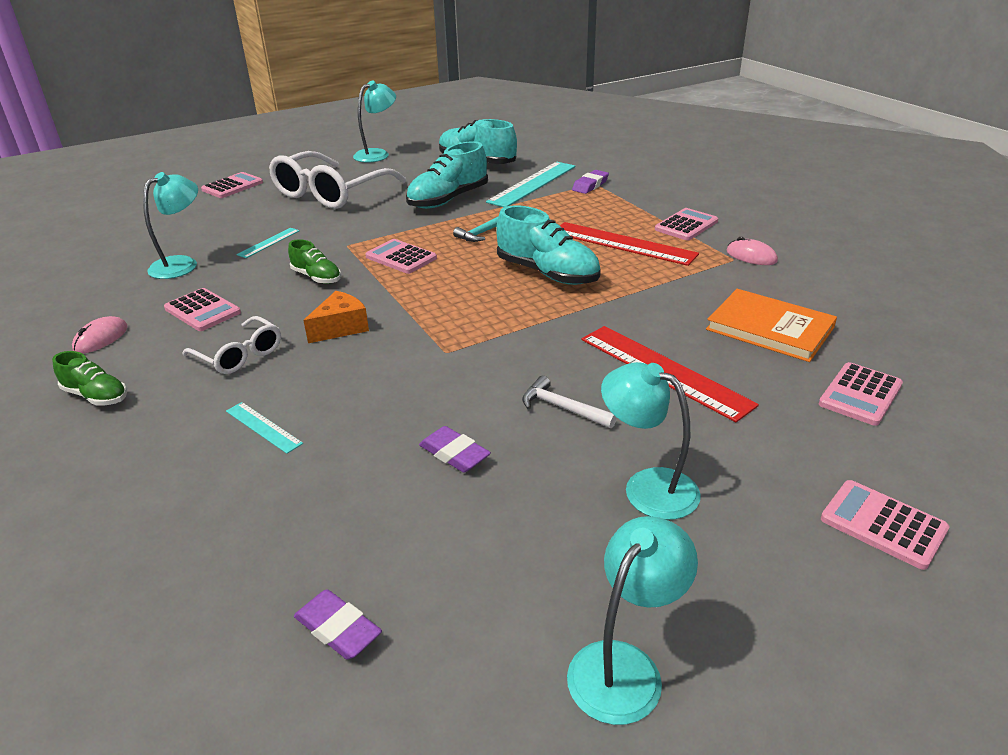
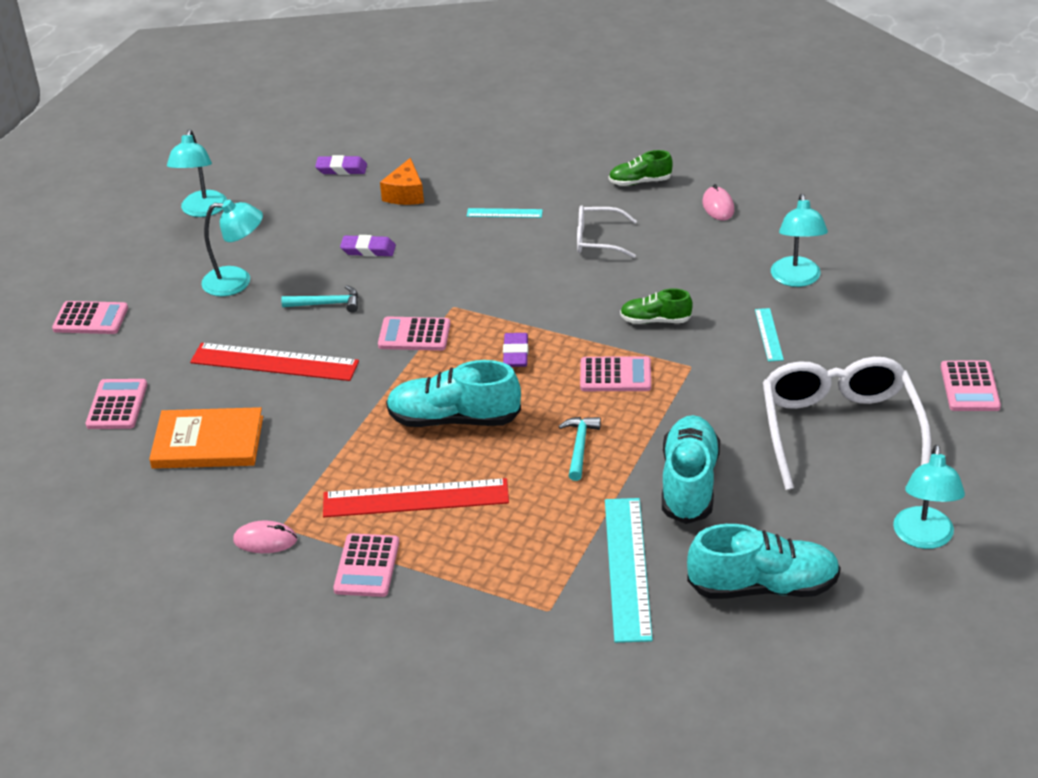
camera: 145 degrees right, 5 degrees up
(202, 311) = (690, 254): pink calculator -> pink calculator (414, 335)
(341, 328) = (559, 289): orange cheese -> orange cheese (405, 194)
(562, 408) = (326, 304): white hammer -> turquoise hammer
(590, 185) = (550, 601): purple eraser -> purple eraser (515, 354)

